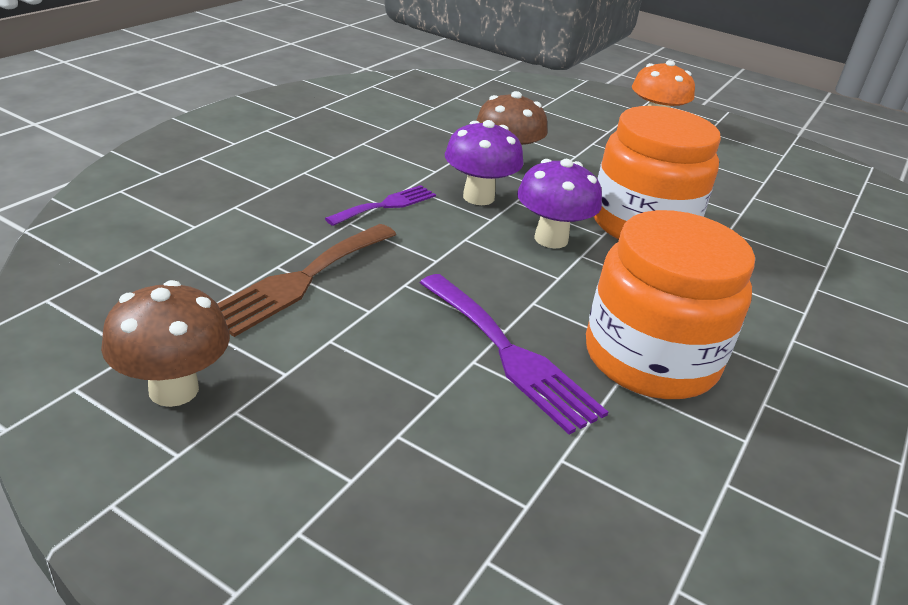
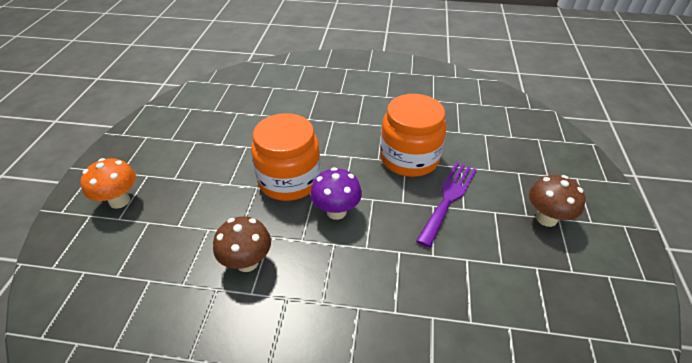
camera: 110 degrees left, 10 degrees up
(174, 390) = (588, 302): brown mushroom -> brown mushroom (546, 218)
(301, 280) = (472, 302): brown fork -> none
(386, 205) = (358, 303): purple fork -> none
(478, 197) = (310, 259): purple mushroom -> none

